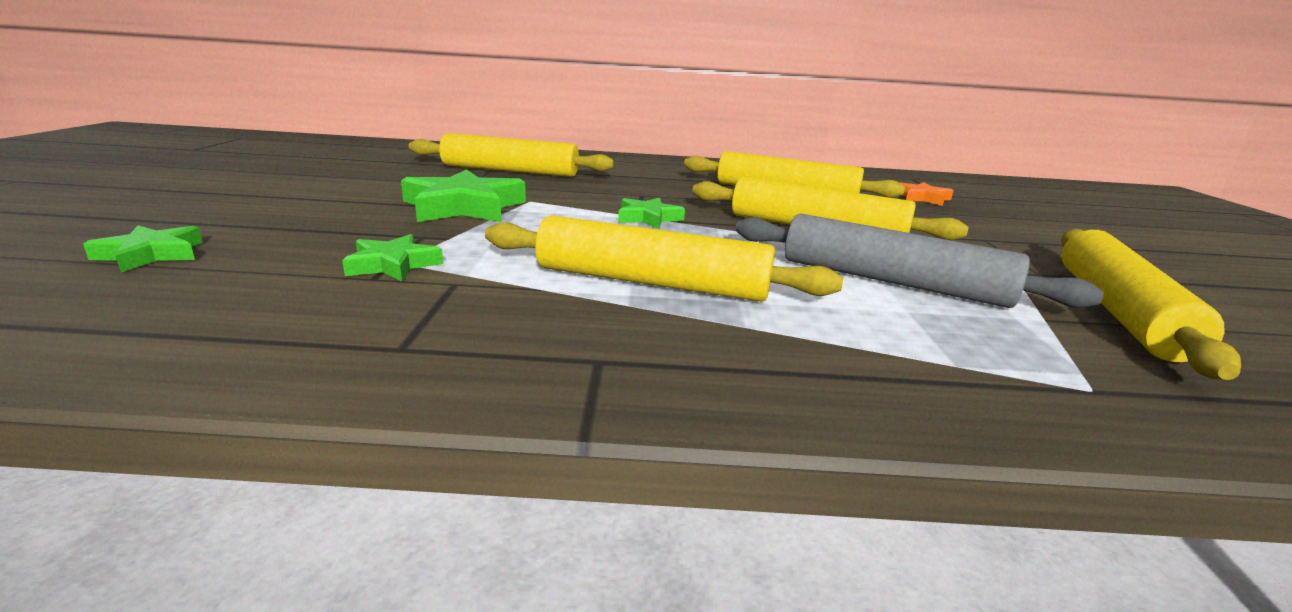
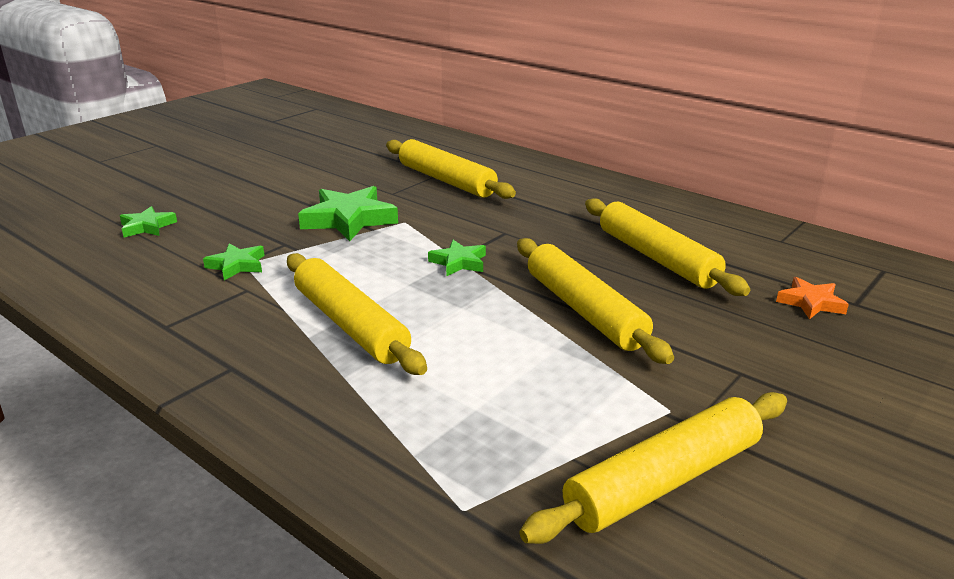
camera: 40 degrees right, 5 degrees up
(892, 282) = (523, 382): grey rolling pin -> none

